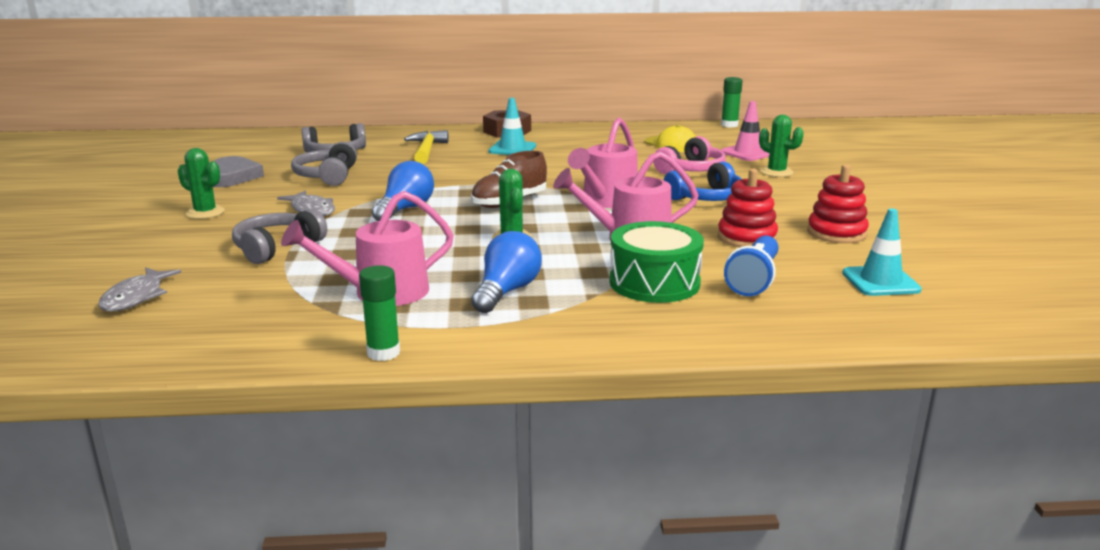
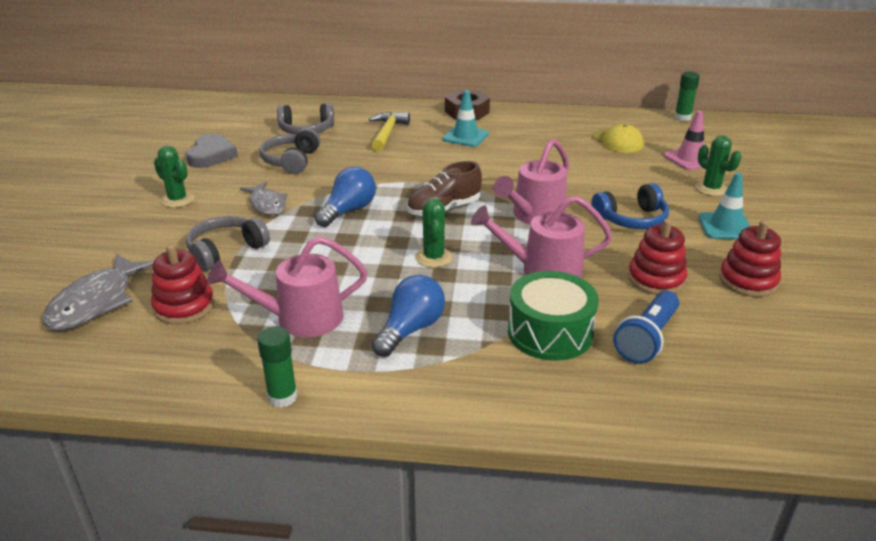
camera: 10 degrees right, 10 degrees up
(136, 297) = (96, 302): grey fish -> grey fish, size x1.51
(243, 293) = (184, 307): none -> red stacking toy
(691, 170) = (627, 179): pink headphones -> none
(880, 281) = (773, 355): turquoise traffic cone -> turquoise traffic cone (725, 227)

